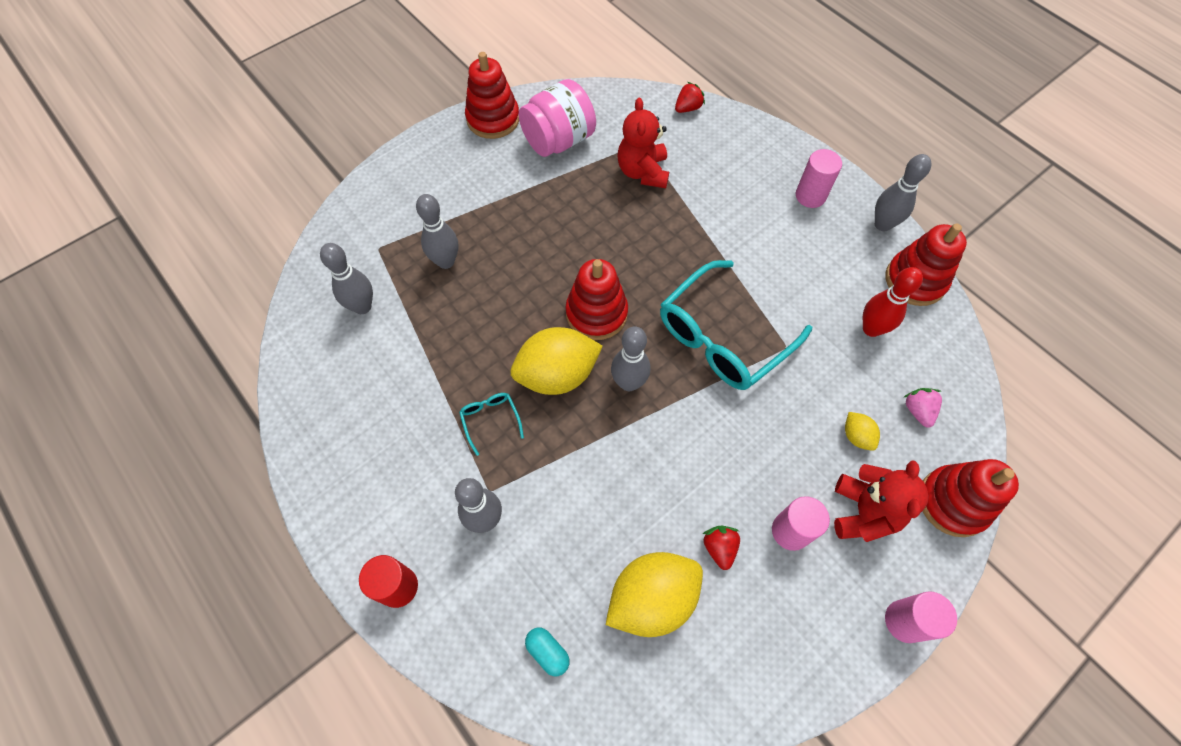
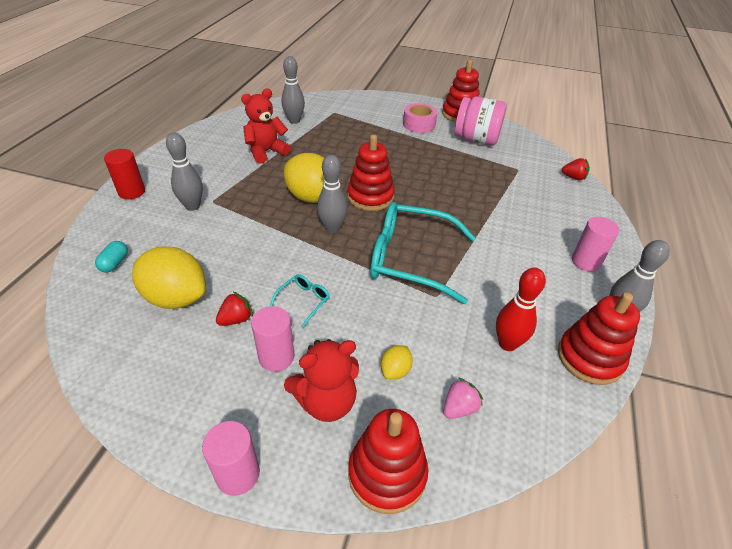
camera: 55 degrees right, 20 degrees down
(446, 261) = (348, 134): grey bowling pin -> none
(482, 174) = (419, 124): none -> pink tape
(490, 420) = (259, 185): turquoise glasses -> turquoise glasses (304, 301)
(643, 172) = (497, 177): red teddy bear -> red teddy bear (266, 152)

